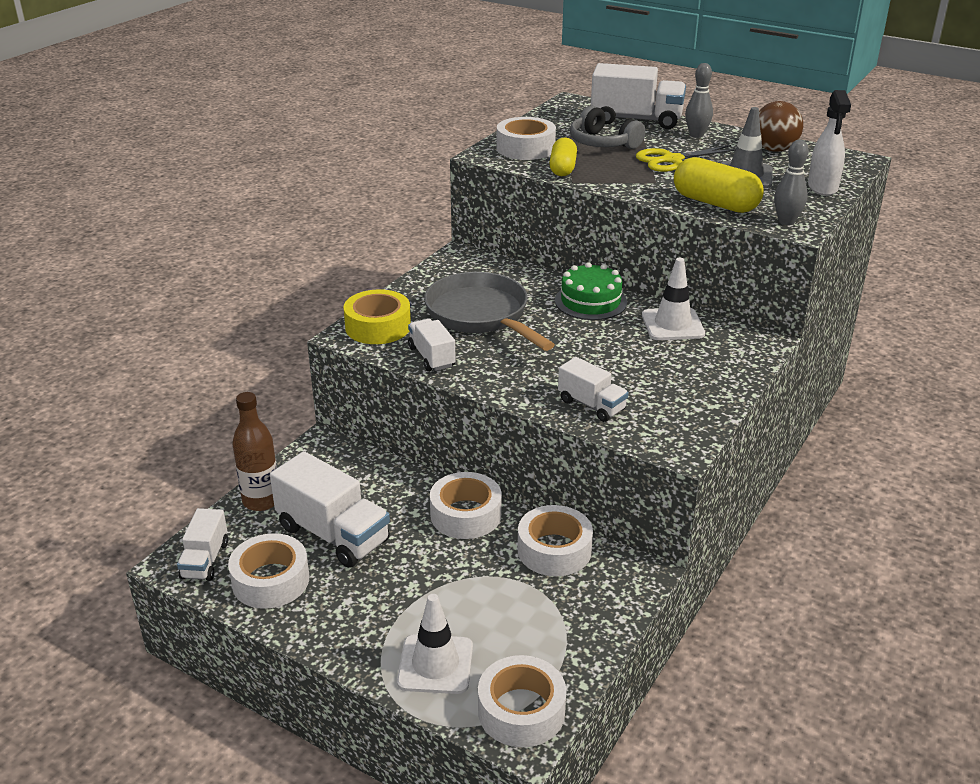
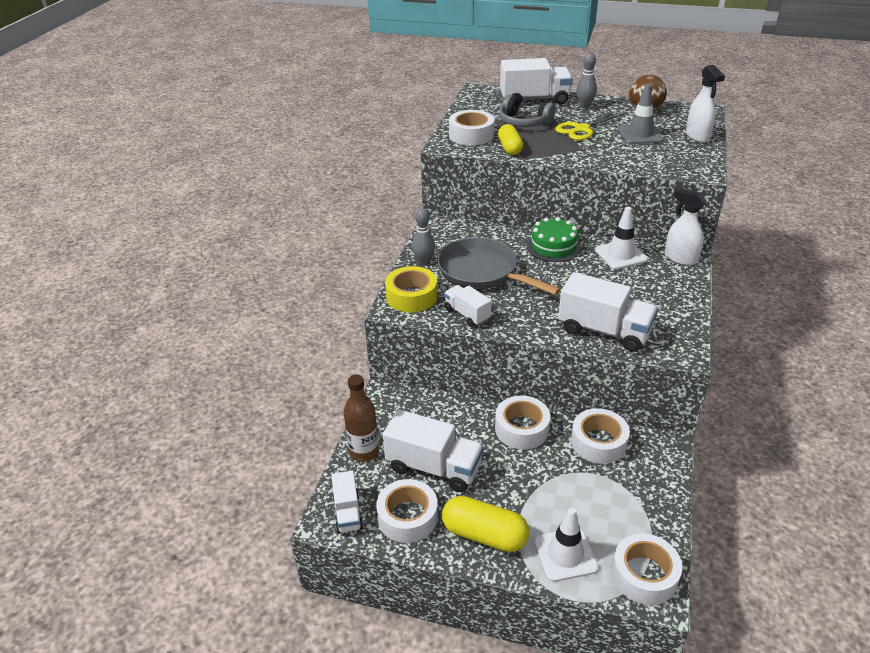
camera: 15 degrees left, 5 degrees up
(591, 405) = (604, 331): white truck -> white truck, size x1.74
(715, 203) = (635, 160): yellow capsule -> yellow capsule (484, 535)
(750, 341) = (680, 258): none -> white spray bottle
(786, 221) = (692, 167): grey bowling pin -> grey bowling pin (424, 262)

